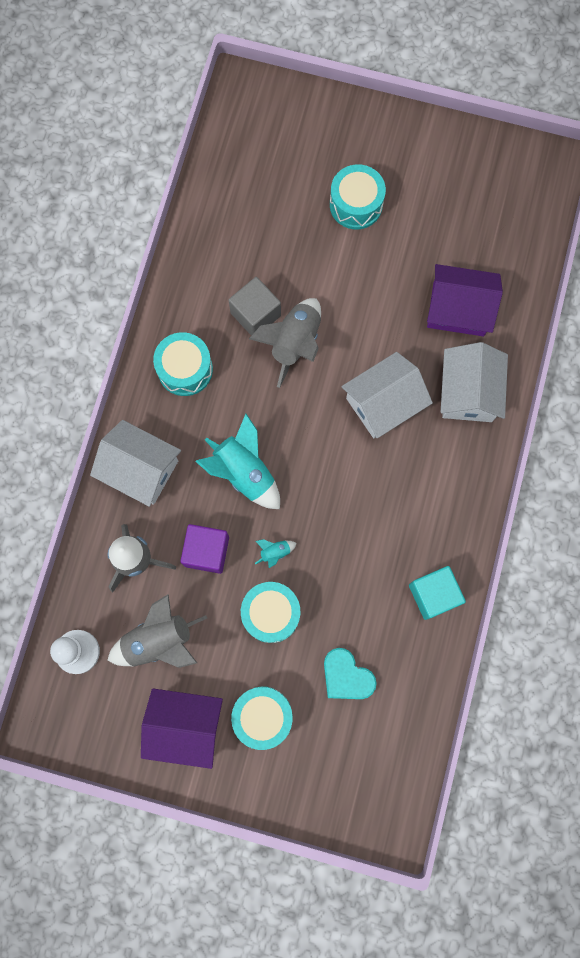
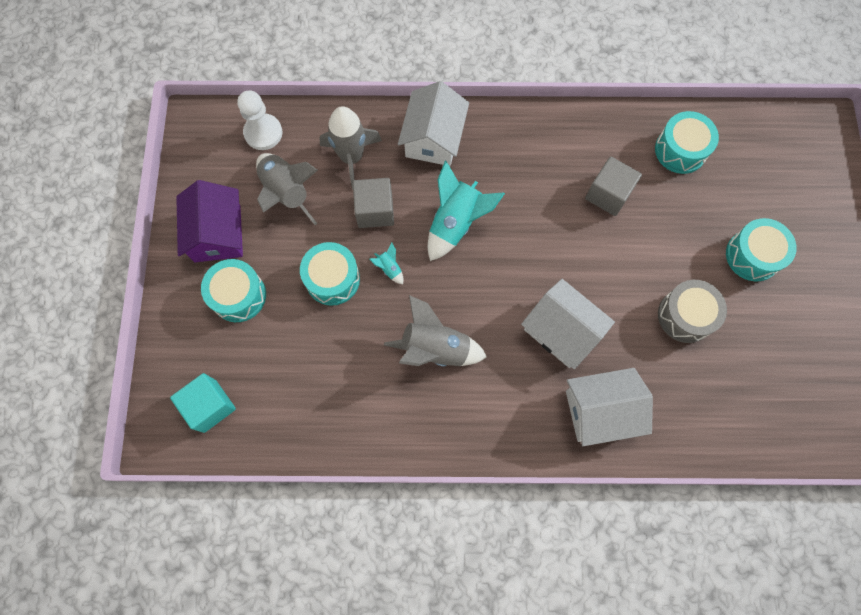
camera: 75 degrees right, 5 degrees down
(185, 369) = (535, 149): turquoise drum -> turquoise drum (680, 150)
(207, 551) = (375, 211): purple cube -> grey cube
(294, 343) = (592, 235): grey rocket -> grey rocket (435, 348)
(346, 676) = (290, 360): turquoise heart -> none
(398, 286) = (685, 316): none -> grey drum
(433, 594) = (387, 424): turquoise cube -> turquoise cube (210, 406)
(458, 309) = (683, 380): purple house -> none

